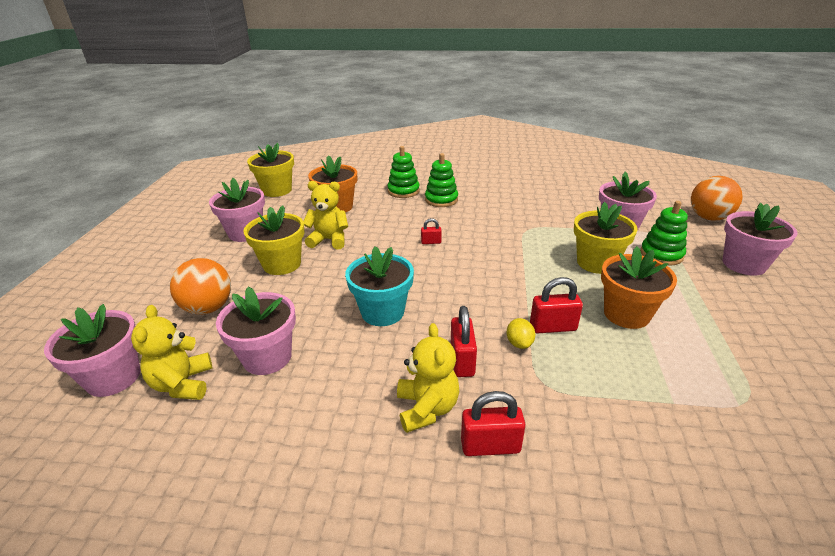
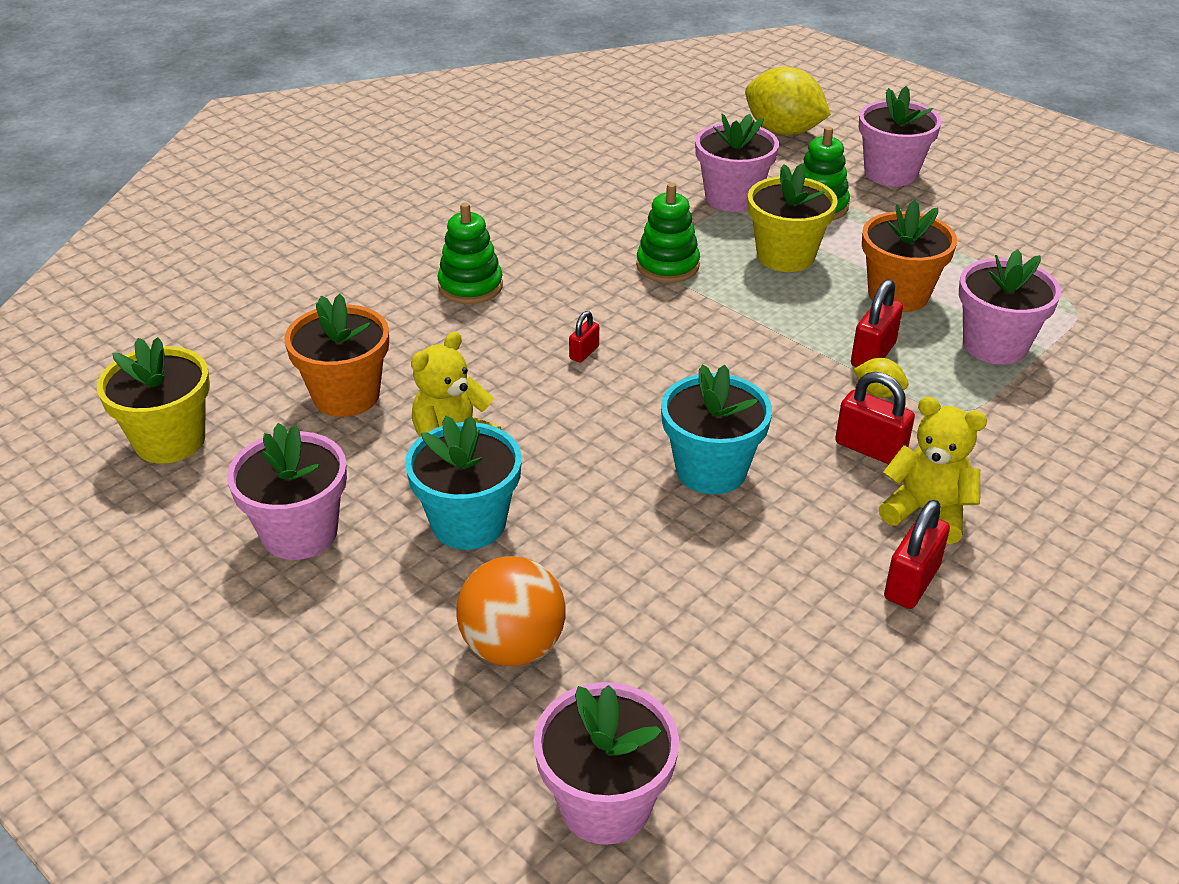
camera: 55 degrees left, 5 degrees up
(183, 384) = (694, 722): yellow teddy bear -> none
(267, 357) = (710, 616): pink flower pot -> pink flower pot (994, 345)
(282, 264) = (468, 523): yellow flower pot -> turquoise flower pot
(403, 191) = (388, 307): green stacking toy -> green stacking toy (667, 266)
(490, 446) = (1015, 493): red padlock -> red padlock (911, 582)
(708, 217) = (783, 131): orange ball -> yellow lemon

